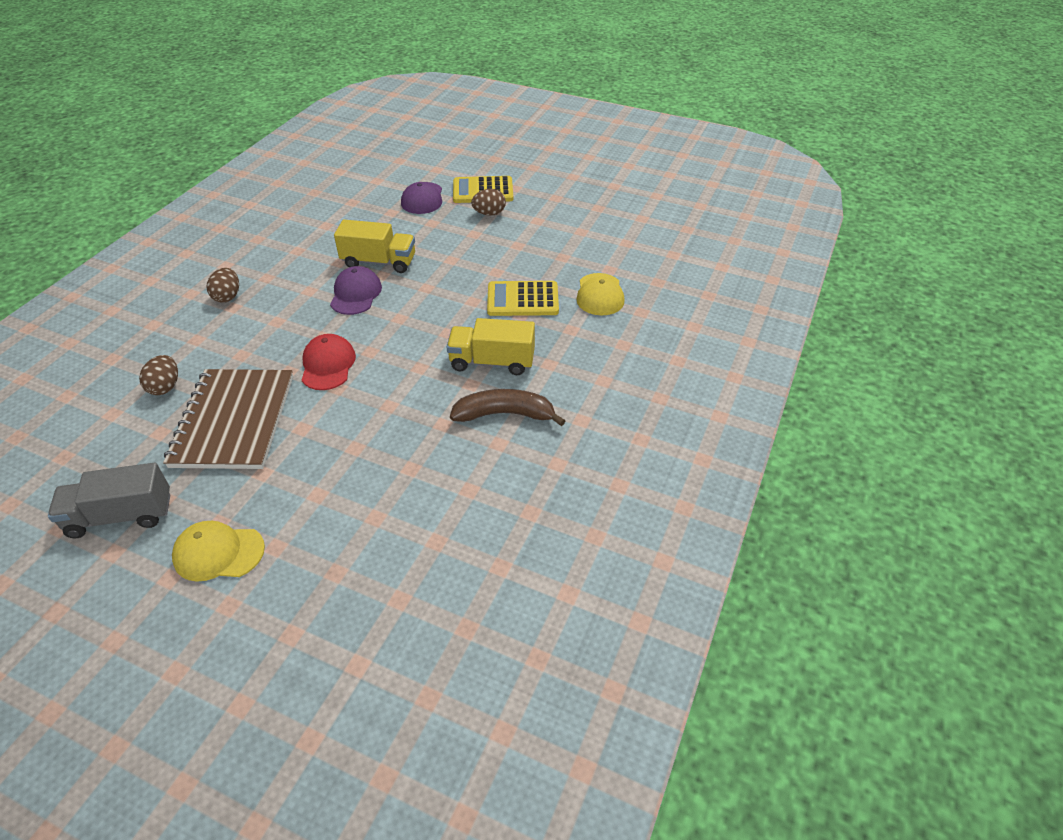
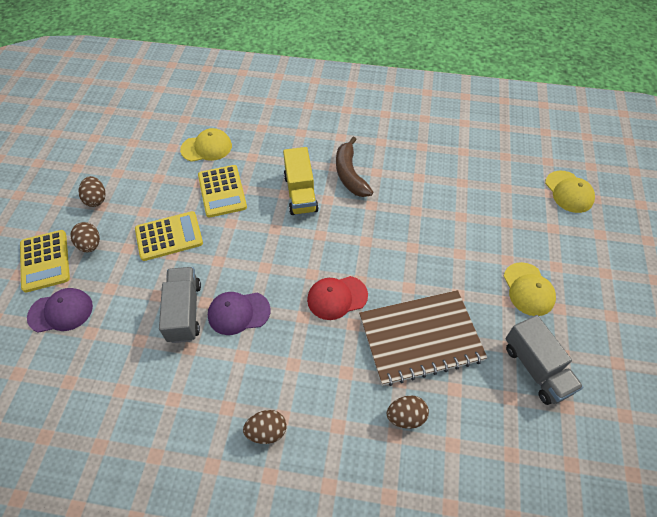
camera: 105 degrees left, 10 degrees up
(345, 699) = (569, 192): none -> yellow cap
(379, 262) = (184, 312): yellow truck -> grey truck
(475, 259) = (169, 236): none -> yellow calculator
(547, 218) = (96, 199): none -> brown egg

